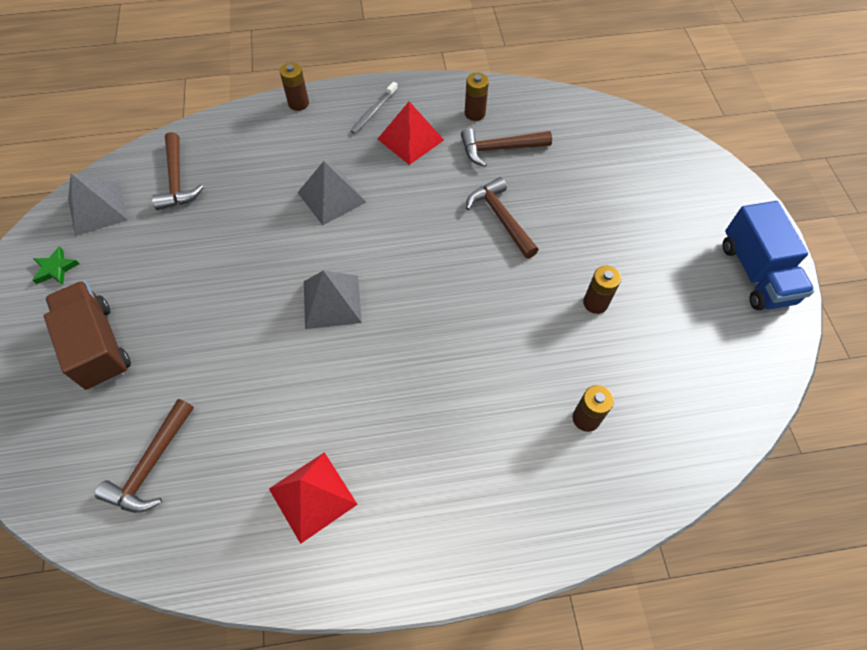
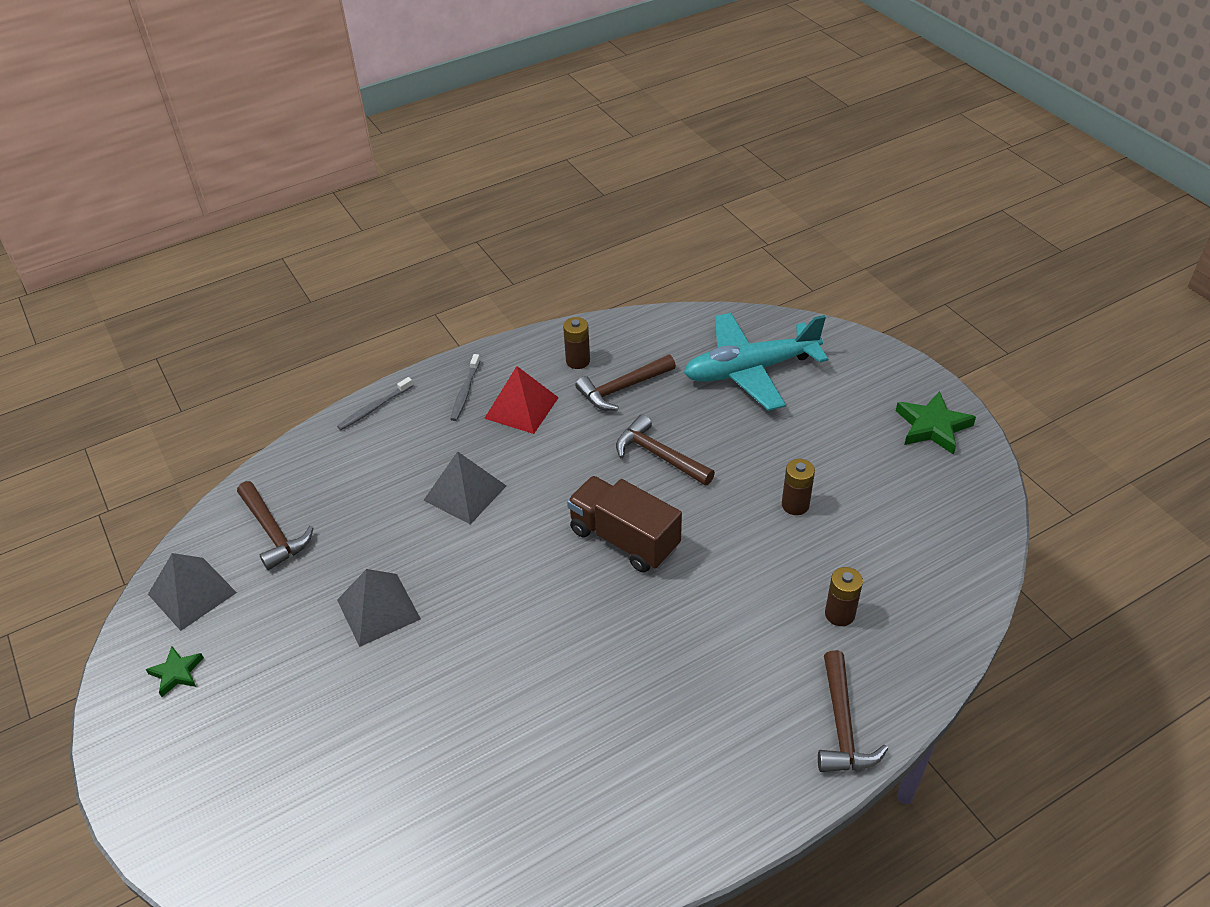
camera: 20 degrees left, 15 degrees down
(98, 346) = (277, 733): brown truck -> brown truck (624, 539)
(152, 464) = (410, 827): brown hammer -> brown hammer (842, 725)
(298, 103) = (374, 408): brown battery -> grey toothbrush
(312, 496) = (603, 789): red pyramid -> none
(332, 301) = (522, 596): grey pyramid -> grey pyramid (378, 609)
(615, 167) = (750, 370): none -> turquoise plane
(755, 273) = (932, 427): blue truck -> green star

